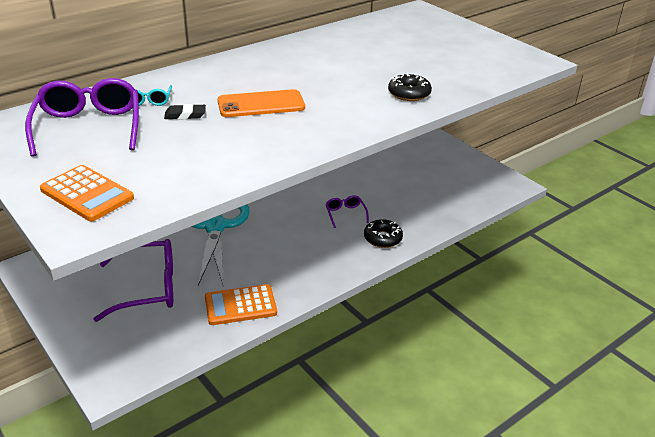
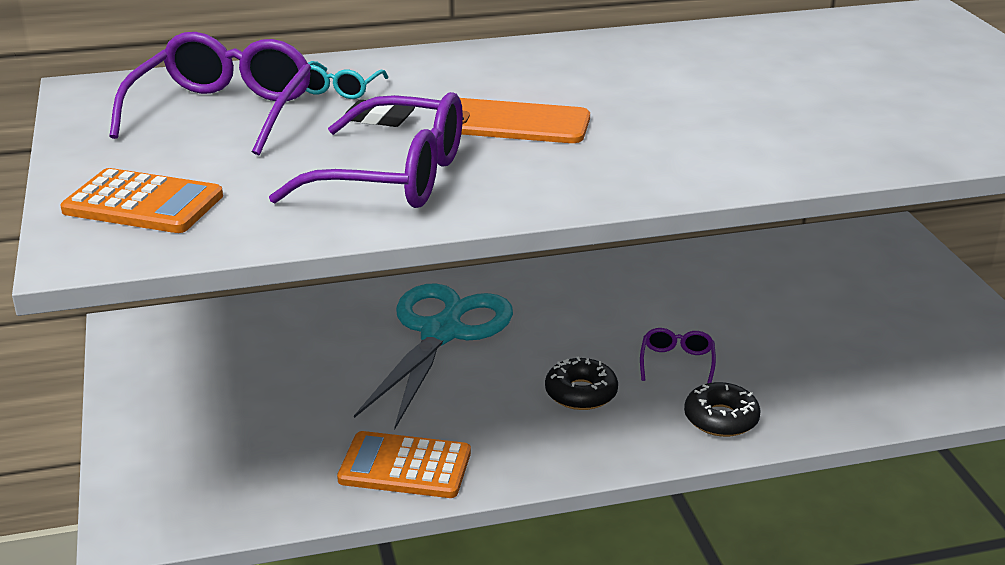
camera: 25 degrees right, 5 degrees down
(87, 194) = (143, 204): orange calculator -> orange calculator turned 45 degrees counterclockwise
(149, 288) = (281, 402): purple glasses -> purple glasses (395, 177)
(409, 93) = (792, 148): black donut -> black donut (581, 393)

